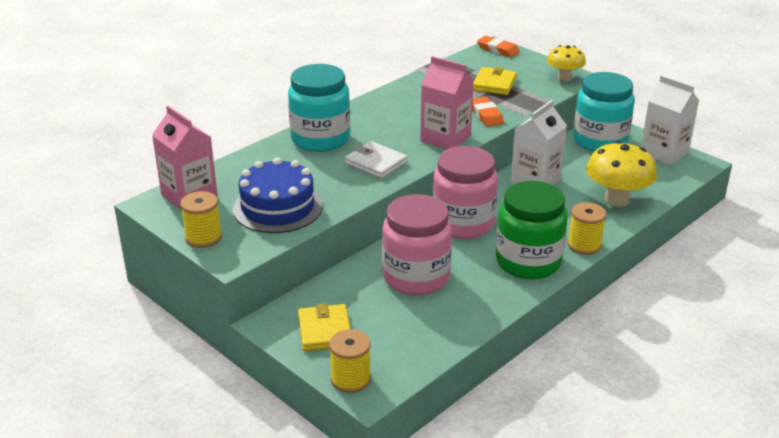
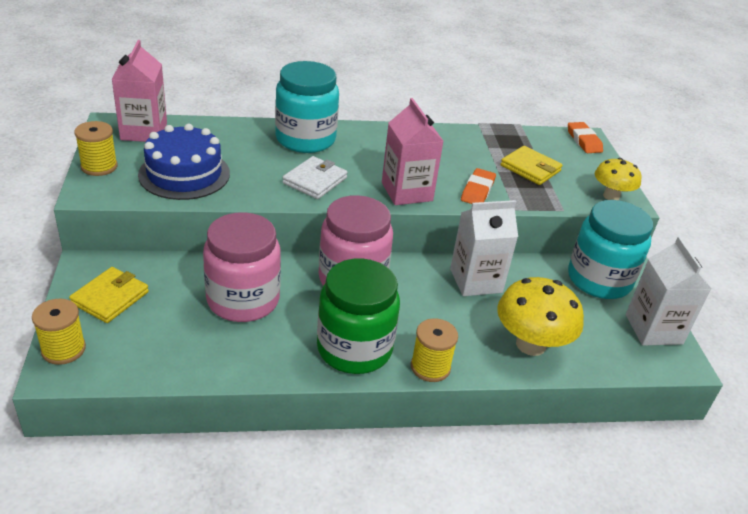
camera: 35 degrees right, 5 degrees up
(376, 163) = (315, 180): white wallet -> white wallet turned 45 degrees clockwise
(494, 84) = (530, 168): yellow wallet -> yellow wallet turned 75 degrees clockwise

